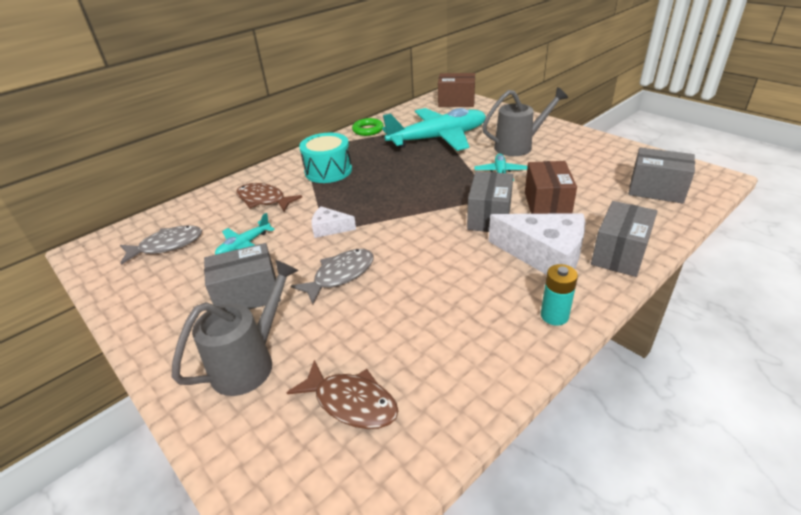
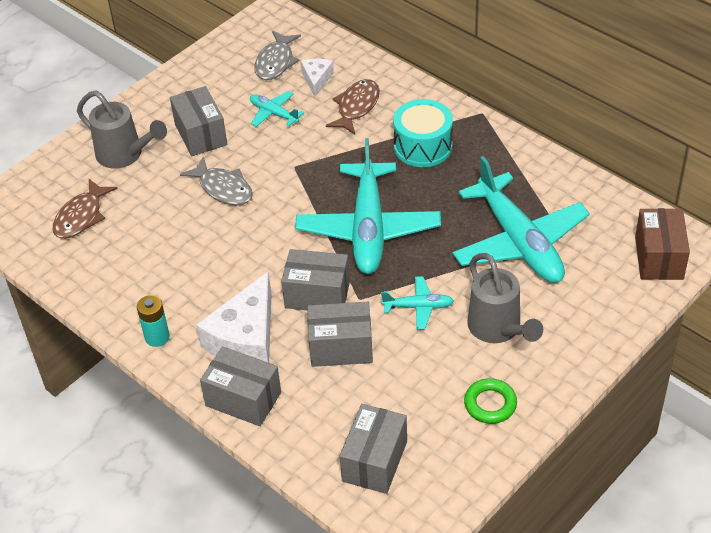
camera: 85 degrees right, 10 degrees up
(167, 245) = (276, 62): grey fish -> grey fish turned 45 degrees clockwise
(329, 228) = (300, 168): white cheese -> white cheese (316, 79)
(368, 130) = (543, 166): green ring -> green ring (490, 404)
(415, 194) = (368, 229): none -> turquoise plane
(547, 205) = (341, 347): brown box -> grey box

